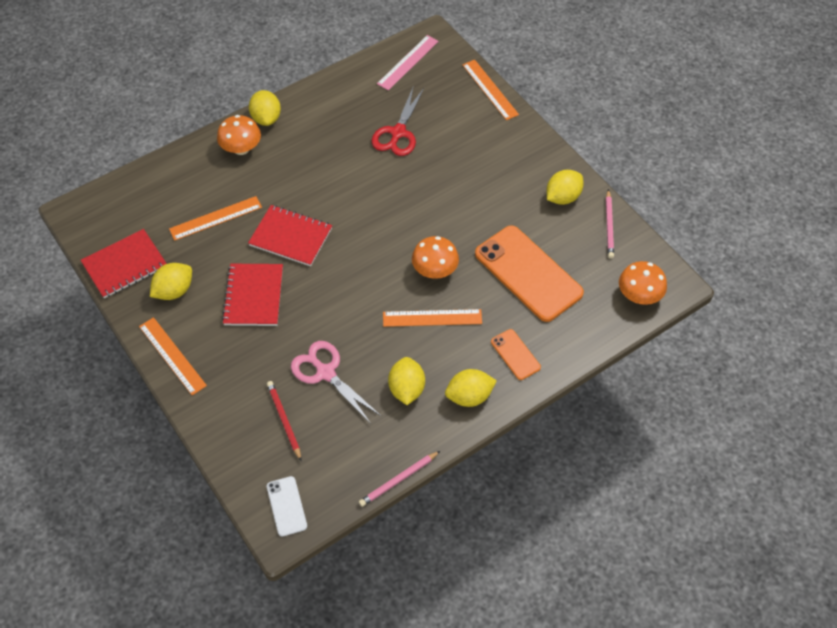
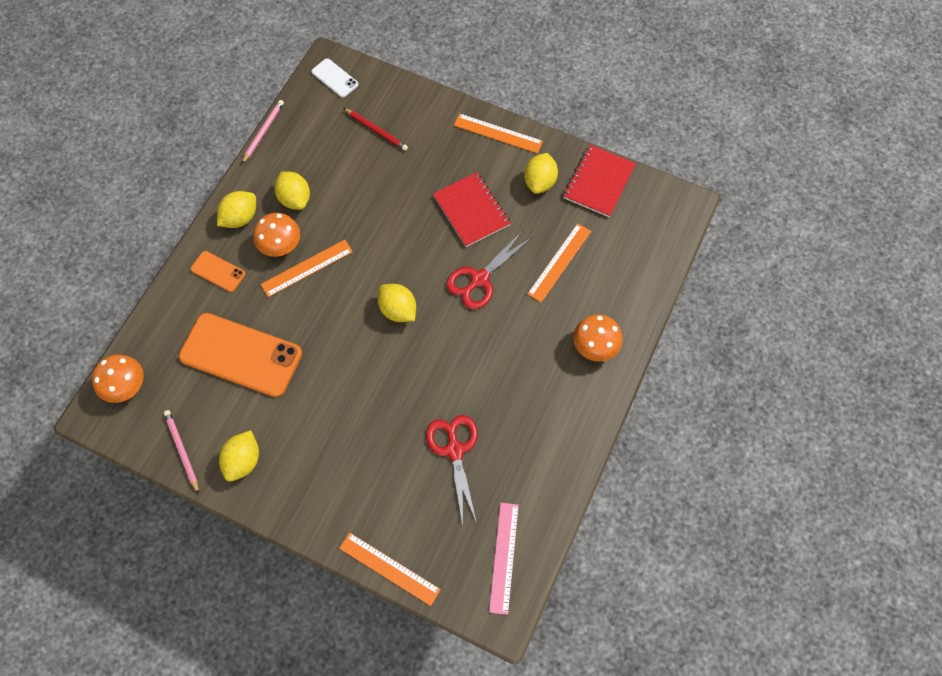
camera: 150 degrees right, 10 degrees up
(266, 118) = (599, 394): yellow lemon -> yellow lemon (398, 310)
(291, 237) = (479, 279): red notebook -> red scissors
(326, 373) = (368, 179): pink scissors -> none
(435, 270) = (329, 314): orange mushroom -> orange mushroom (280, 245)

